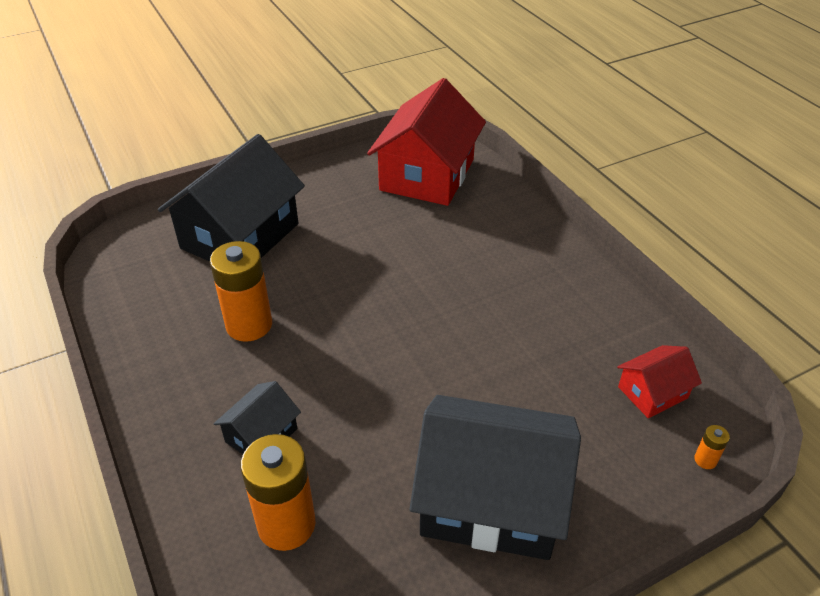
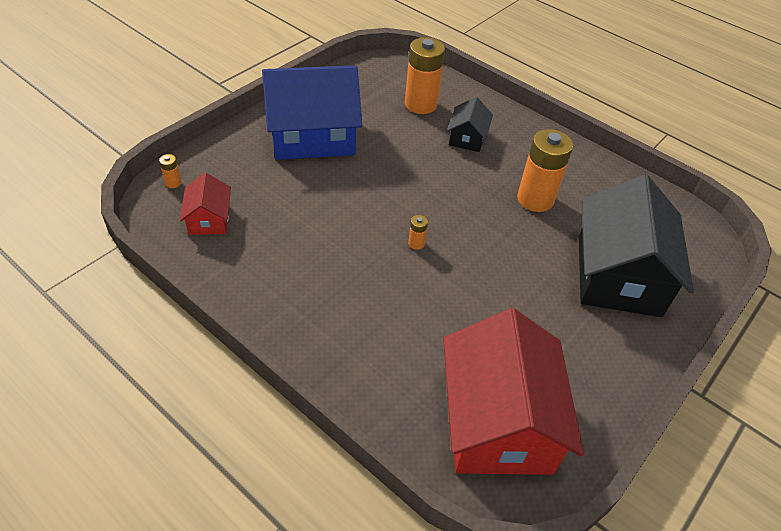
camera: 155 degrees right, 5 degrees up
(418, 308) = (416, 243): none -> orange battery
(491, 499) = (312, 136): black house -> blue house
(652, 392) = (209, 219): red house -> red house turned 45 degrees counterclockwise

